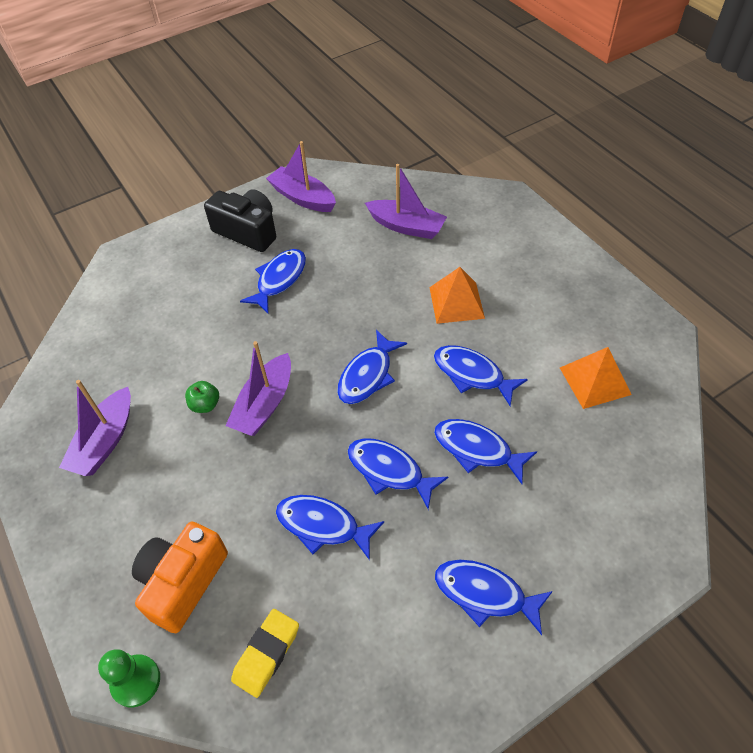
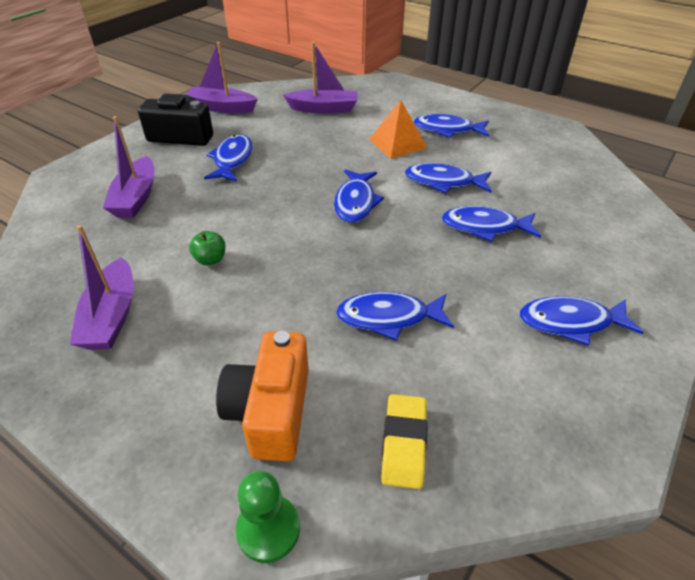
camera: 25 degrees left, 10 degrees down
(264, 404) = (271, 244): purple boat -> purple boat (136, 197)
(389, 471) = (421, 261): blue fish -> blue fish (447, 130)
(595, 381) = (539, 165): orange pyramid -> none

